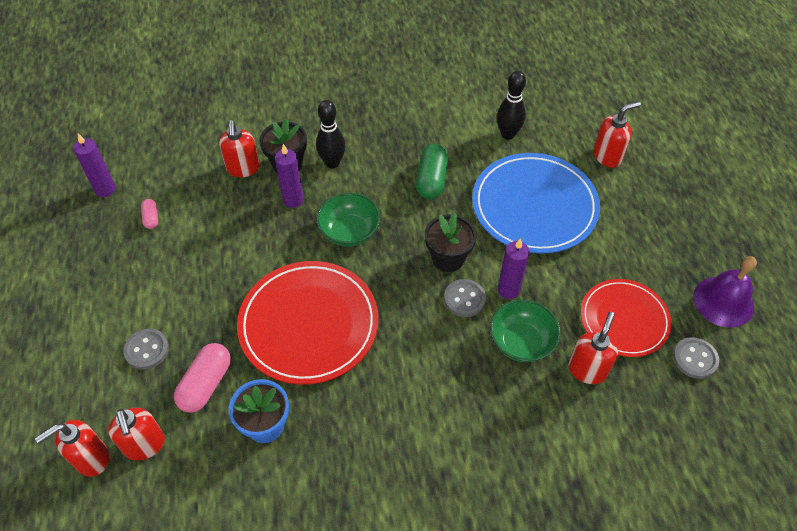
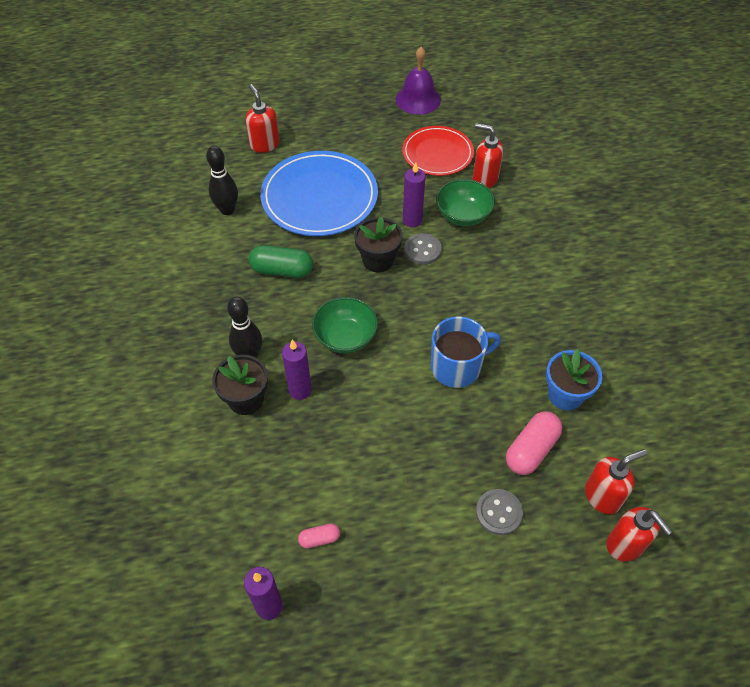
camera: 90 degrees left, 0 degrees up
(206, 384) = (531, 450): pink capsule -> pink capsule turned 75 degrees counterclockwise
(243, 168) = (249, 445): red soap dispenser -> none
(309, 324) = (457, 367): red plate -> blue mug
(695, 359) = (469, 121): grey button -> none

